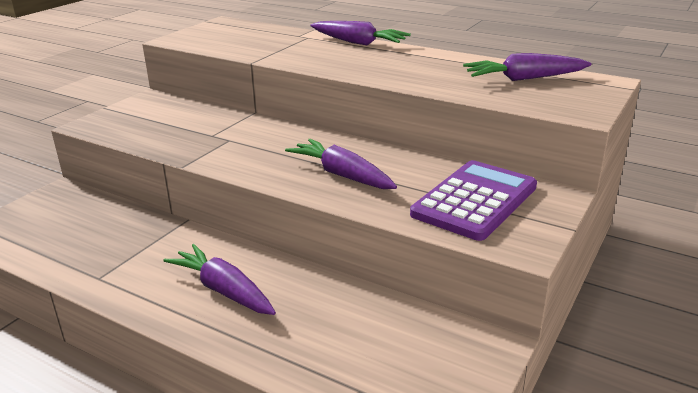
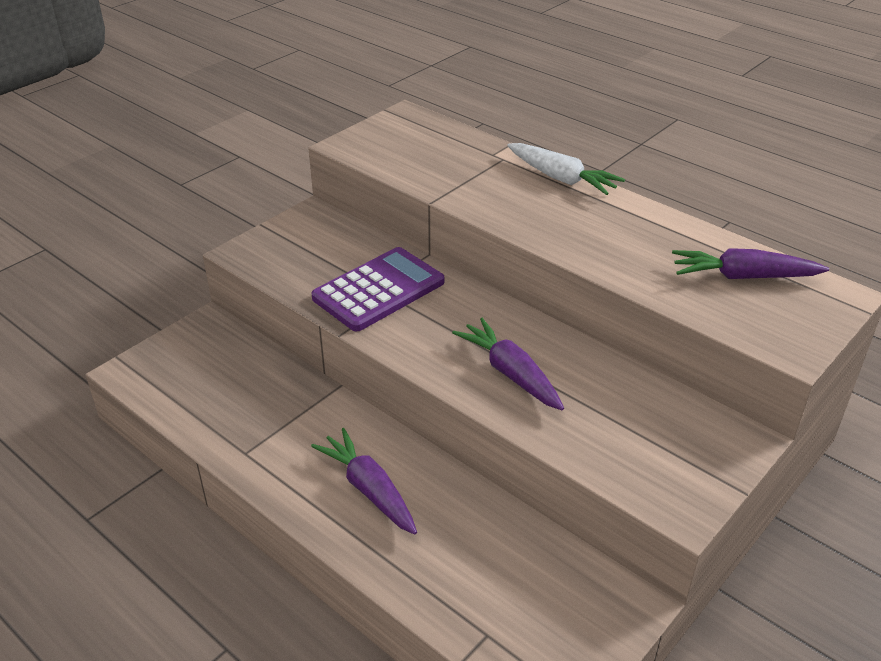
camera: 10 degrees right, 10 degrees up
(358, 42) = (561, 178): purple carrot -> white carrot
(474, 200) = (648, 434): purple calculator -> purple calculator (378, 290)

